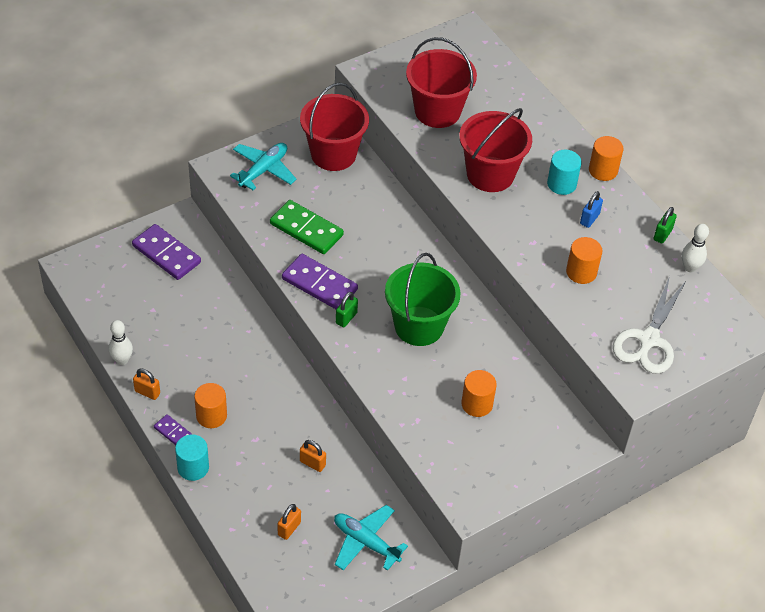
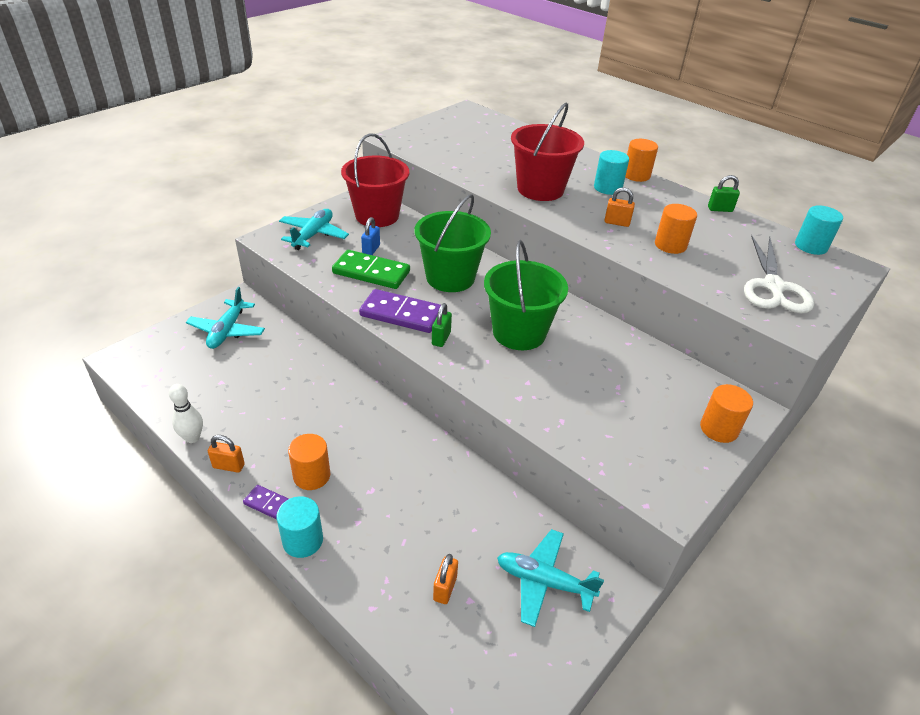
camera: 15 degrees left, 10 degrees down
(166, 254) = (227, 331): purple domino -> turquoise plane
(312, 463) = (446, 502): orange padlock -> orange padlock (616, 223)
(379, 250) = (450, 277): none -> green bucket
(437, 111) = (469, 156): red bucket -> none
(477, 404) = (616, 392): orange cylinder -> orange cylinder (719, 429)
(589, 219) = (649, 207): blue padlock -> blue padlock (371, 250)
(662, 234) = (720, 209): green padlock -> green padlock turned 75 degrees clockwise
(690, 267) = (762, 228): white bowling pin -> none
(723, 299) = (811, 246): none -> turquoise cylinder

